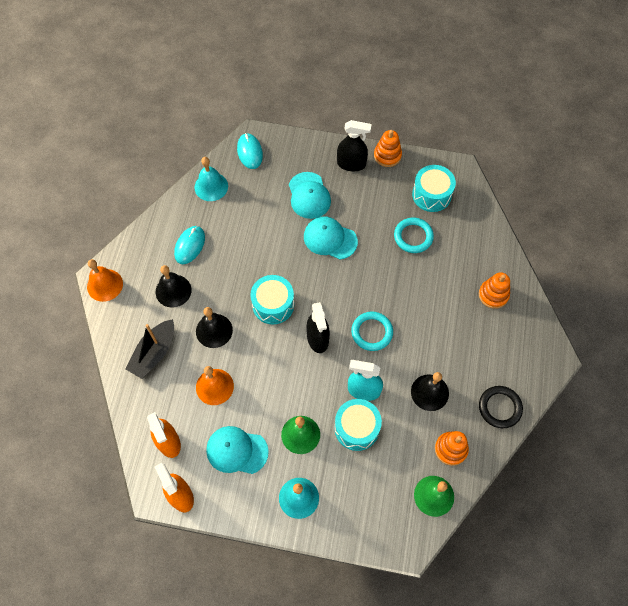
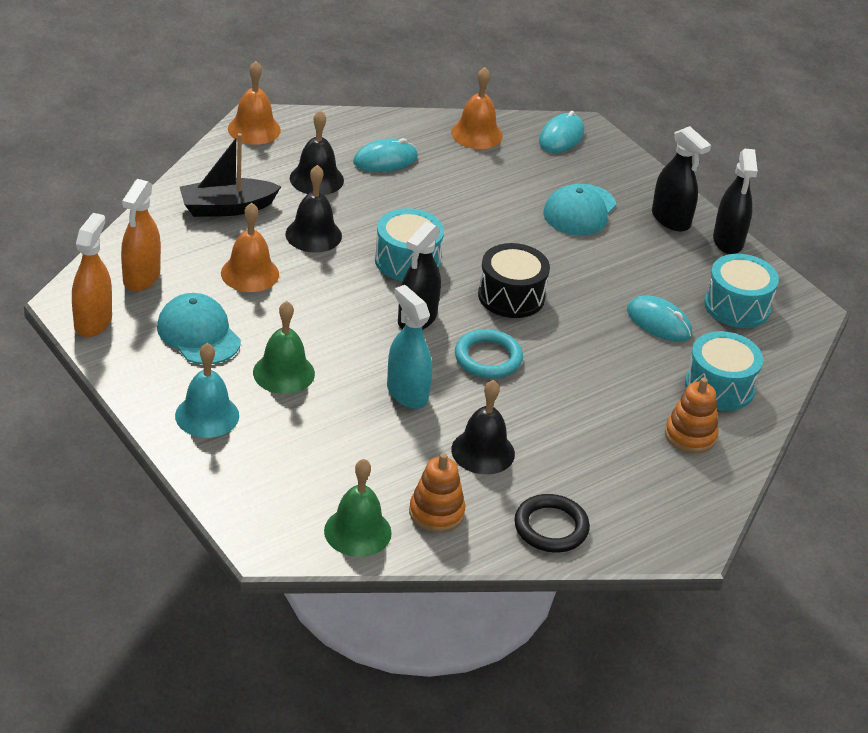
camera: 40 degrees right, 25 degrees down
(211, 186) = (476, 134): turquoise bell -> orange bell
(330, 239) = (552, 257): turquoise cap -> none
(340, 282) = (511, 296): none -> black drum
(356, 428) = (353, 414): turquoise drum -> turquoise drum (719, 386)
(387, 155) = (728, 241): orange stacking toy -> black spray bottle
(413, 237) = (659, 322): turquoise ring -> turquoise mouse

